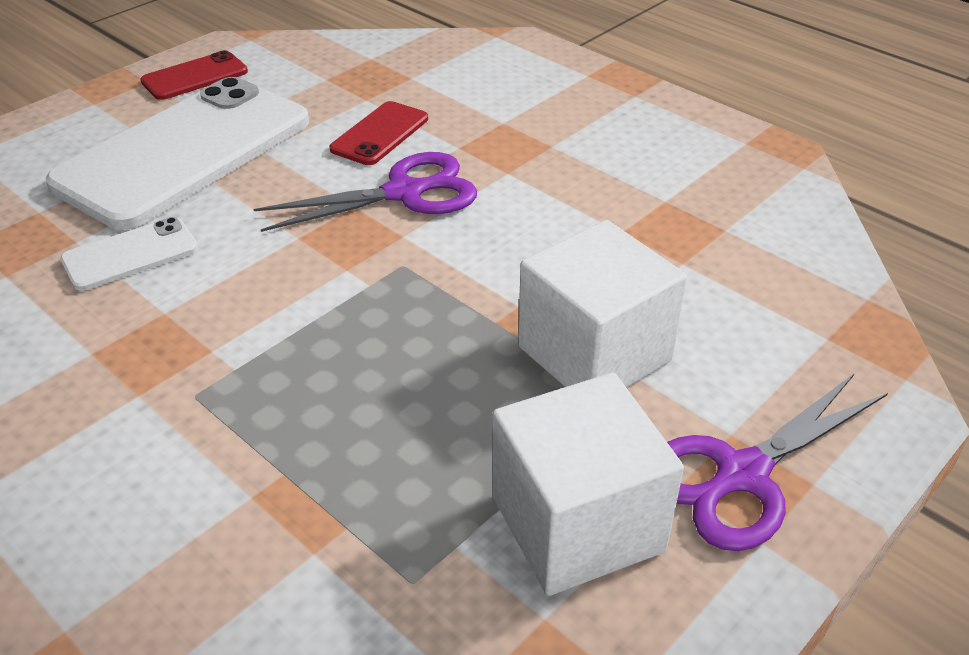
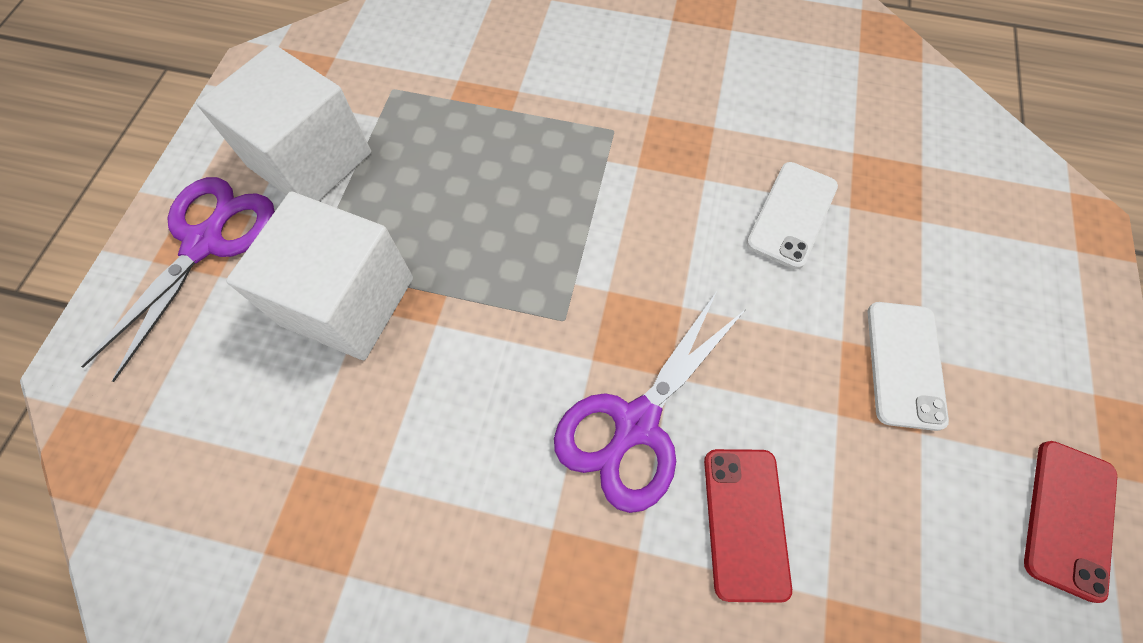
camera: 150 degrees right, 25 degrees up
(184, 152) = (905, 364): white phone -> white phone, size x0.44

